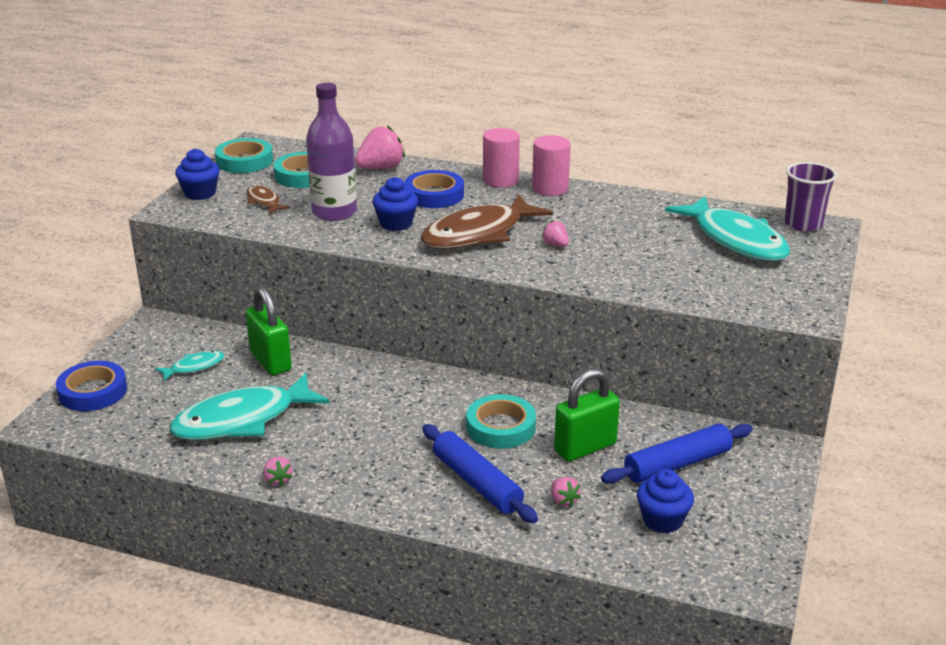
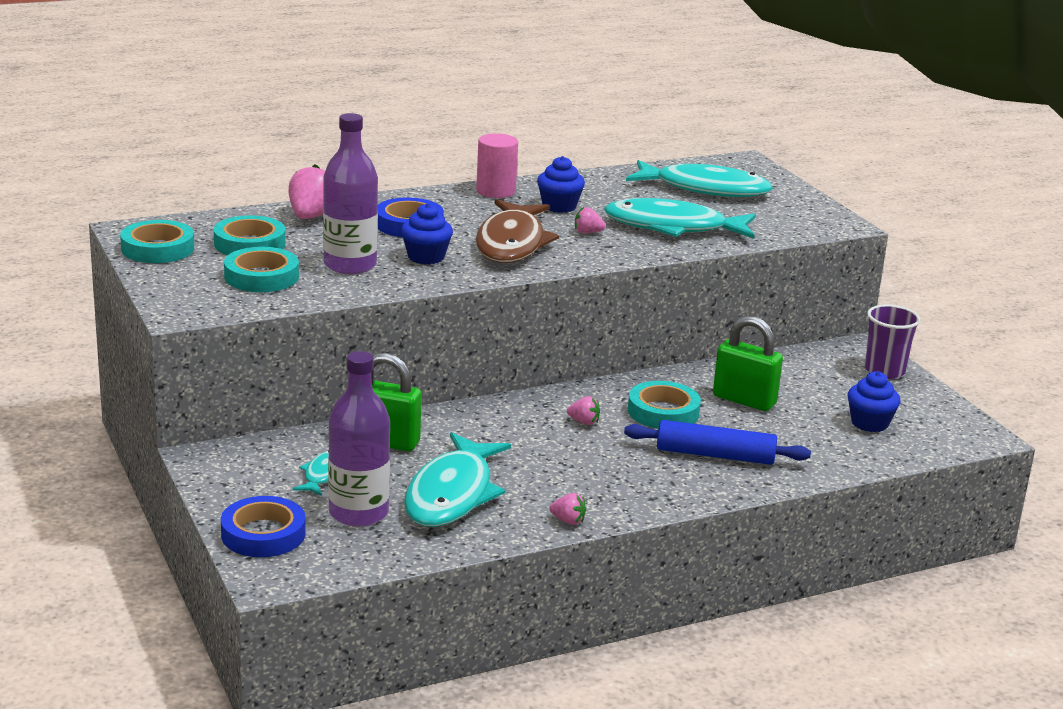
camera: 45 degrees left, 5 degrees down
(166, 404) = (358, 513): none -> purple bottle
(200, 193) = (178, 290): blue cupcake -> blue cupcake (559, 206)
(264, 201) = (261, 277): brown fish -> turquoise tape
(500, 180) = (441, 196): pink cylinder -> none
(563, 500) = (791, 440): pink strawberry -> pink strawberry (584, 422)
(585, 447) = (744, 400): green padlock -> green padlock turned 75 degrees counterclockwise
(637, 264) = (673, 227): none -> turquoise fish
(677, 464) = (819, 385): blue rolling pin -> none
(803, 224) = (727, 164): purple cup -> purple cup (884, 371)

